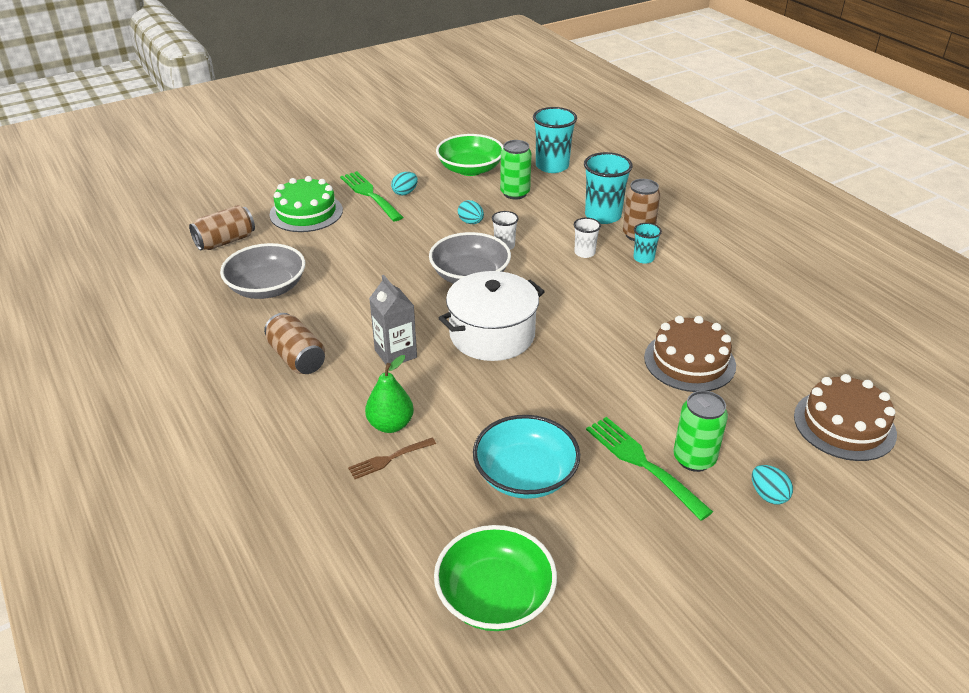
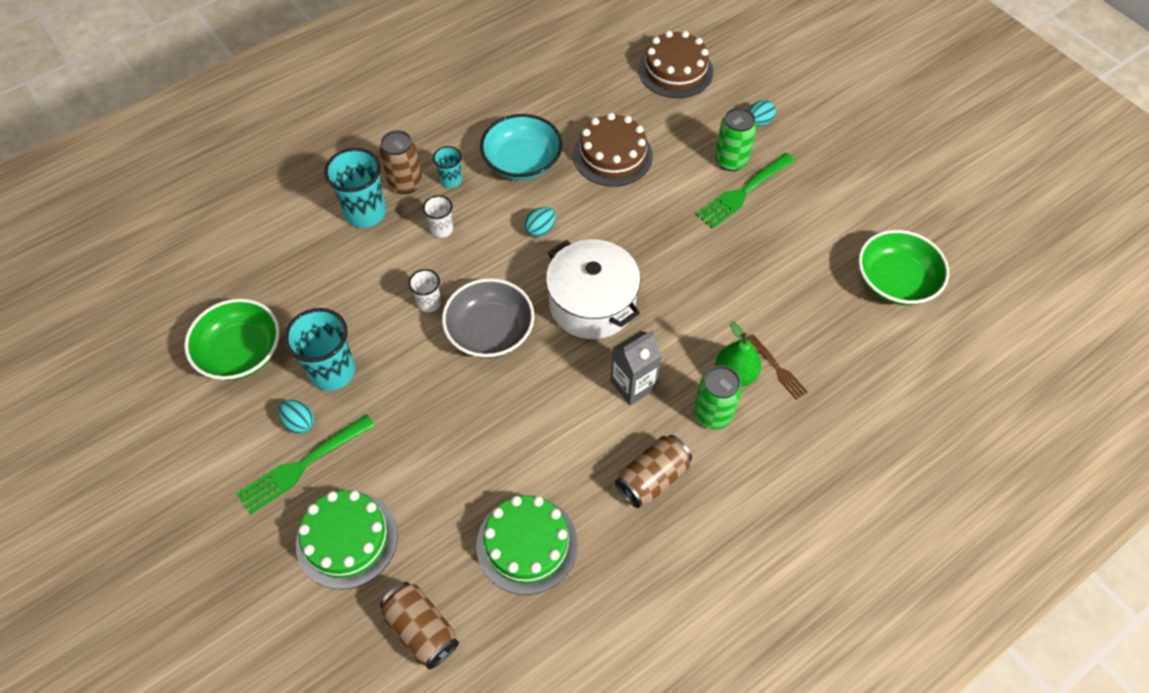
camera: 95 degrees left, 20 degrees up
(267, 288) = (527, 544): grey bowl -> green cake
(471, 222) = (377, 340): turquoise egg -> turquoise egg (540, 229)
(515, 193) = (309, 299): green can -> green can (712, 414)
(525, 475) = (773, 268): turquoise bowl -> turquoise bowl (522, 162)
(552, 166) = (242, 262): turquoise cup -> turquoise cup (332, 371)

